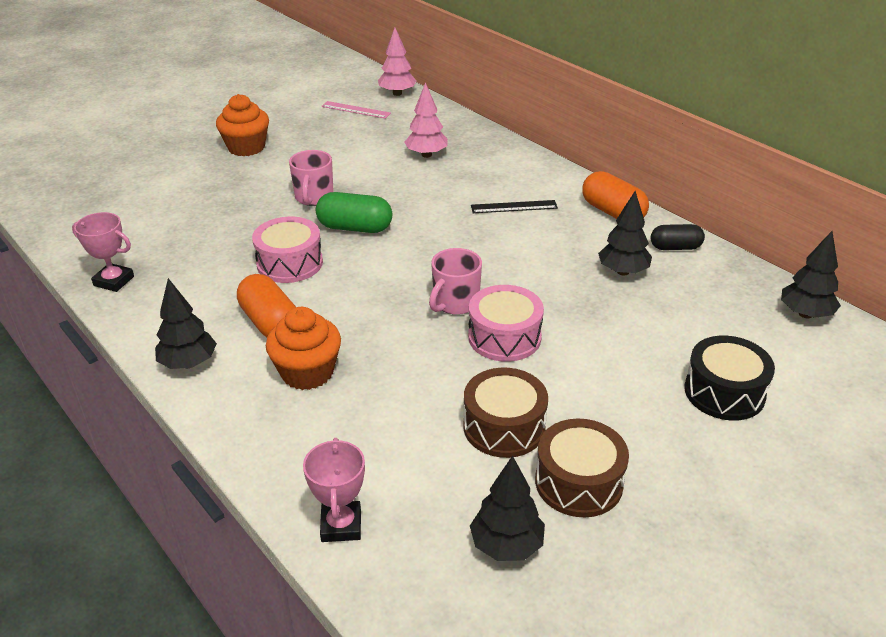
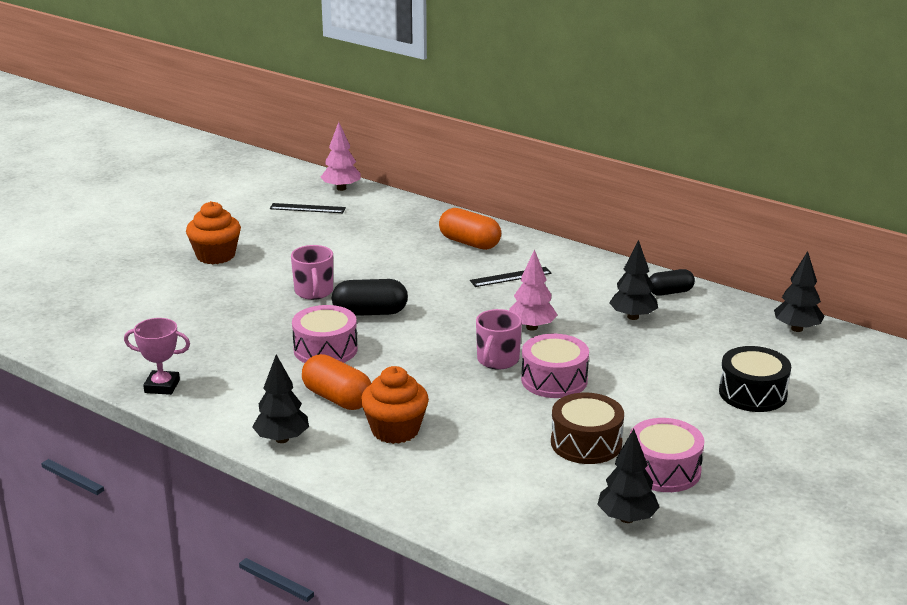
camera: 15 degrees left, 10 degrees down
(341, 525) = (488, 528): pink trophy -> none
(355, 228) = (370, 313): green capsule -> black capsule
(356, 110) = (307, 208): pink ruler -> black ruler
(426, 155) = (403, 242): pink tree -> pink tree (531, 327)
(578, 482) = (664, 470): brown drum -> pink drum
(613, 212) = (603, 270): orange capsule -> orange capsule (469, 243)

